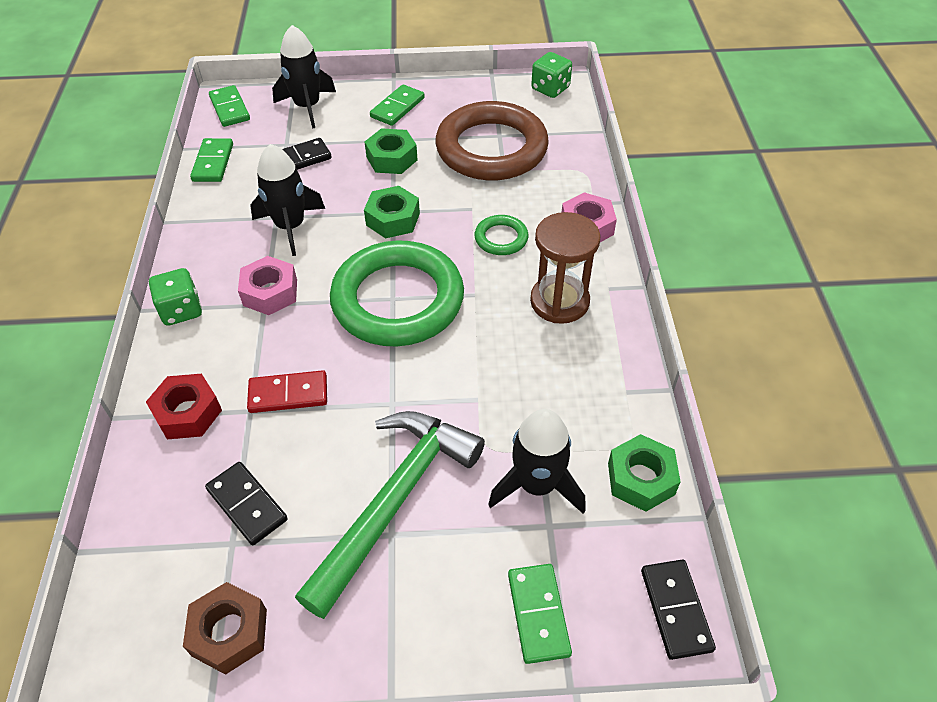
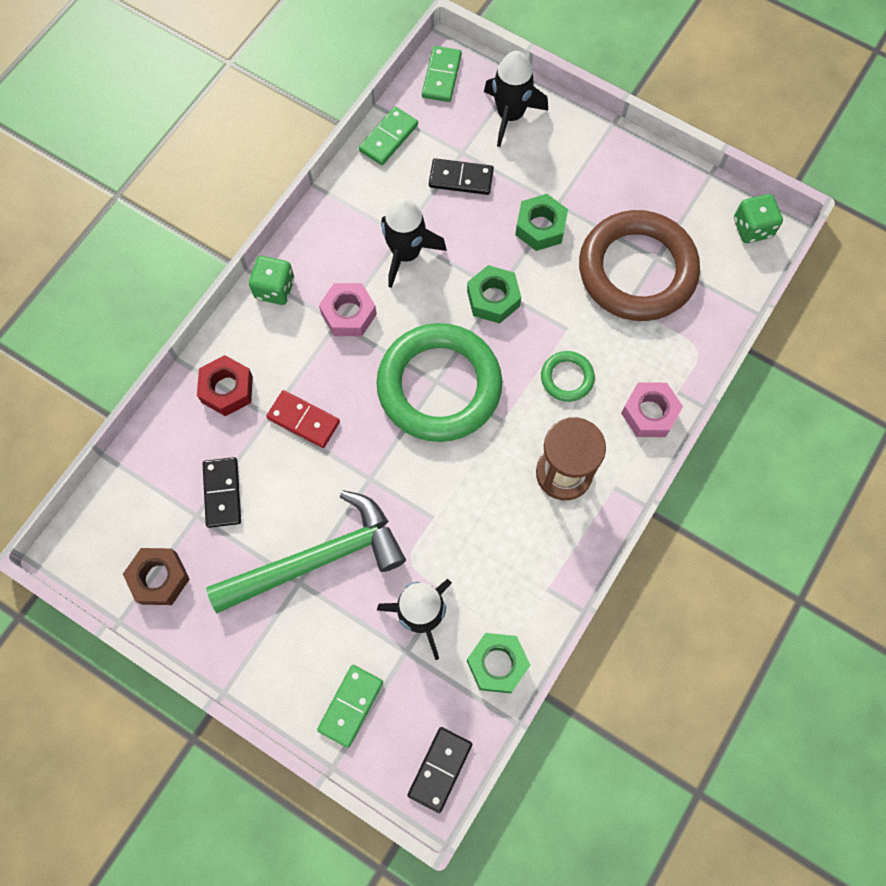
camera: 35 degrees right, 20 degrees up
(397, 107) = (590, 165): green domino -> none

